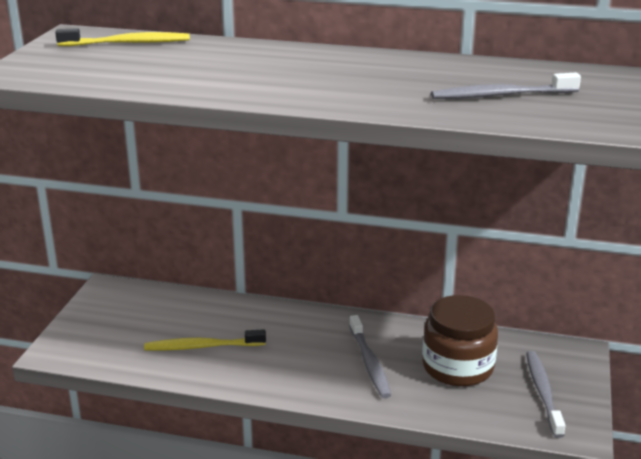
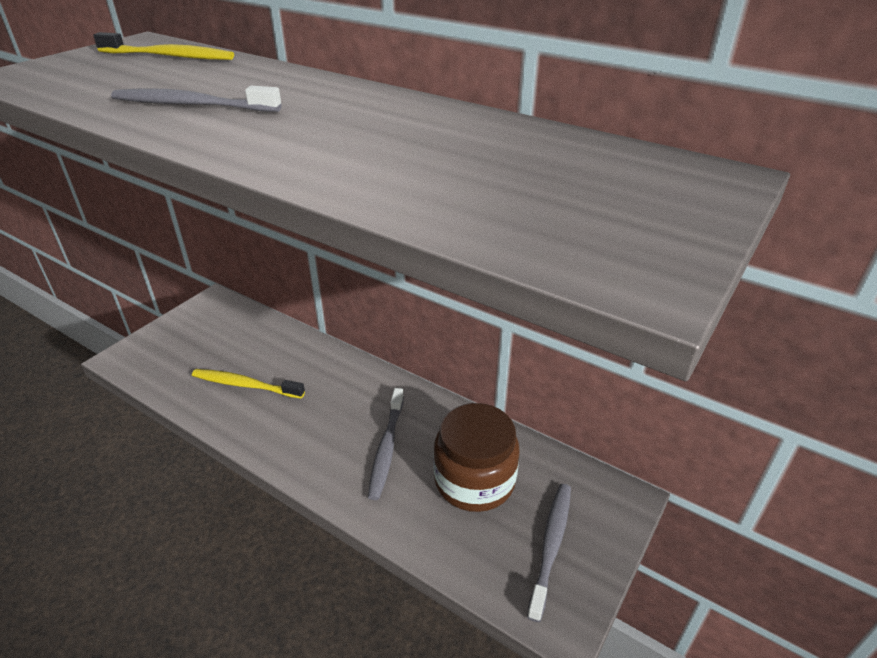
camera: 20 degrees right, 10 degrees up
(501, 95) = (499, 183): grey toothbrush -> grey toothbrush (192, 105)

